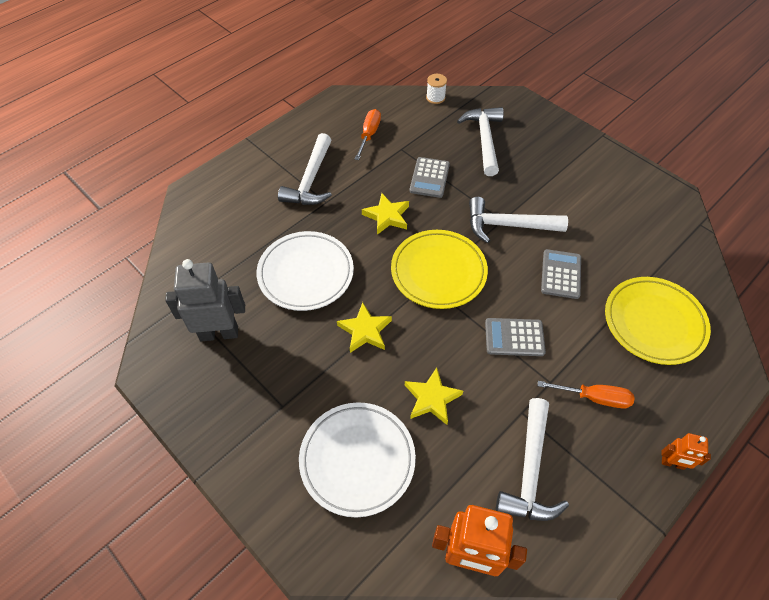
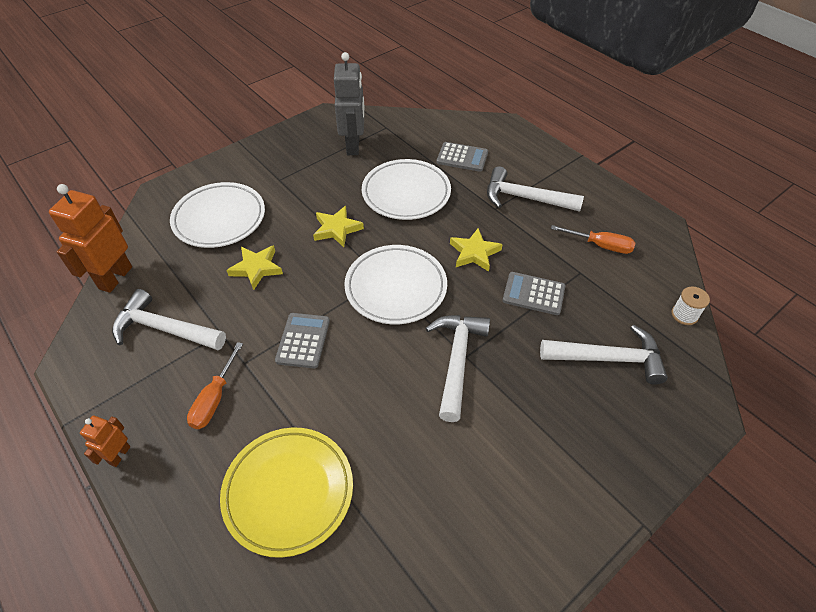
camera: 95 degrees right, 5 degrees down
(438, 272) = (396, 287): yellow plate -> white plate
(560, 274) = (377, 402): grey calculator -> grey calculator (462, 157)

